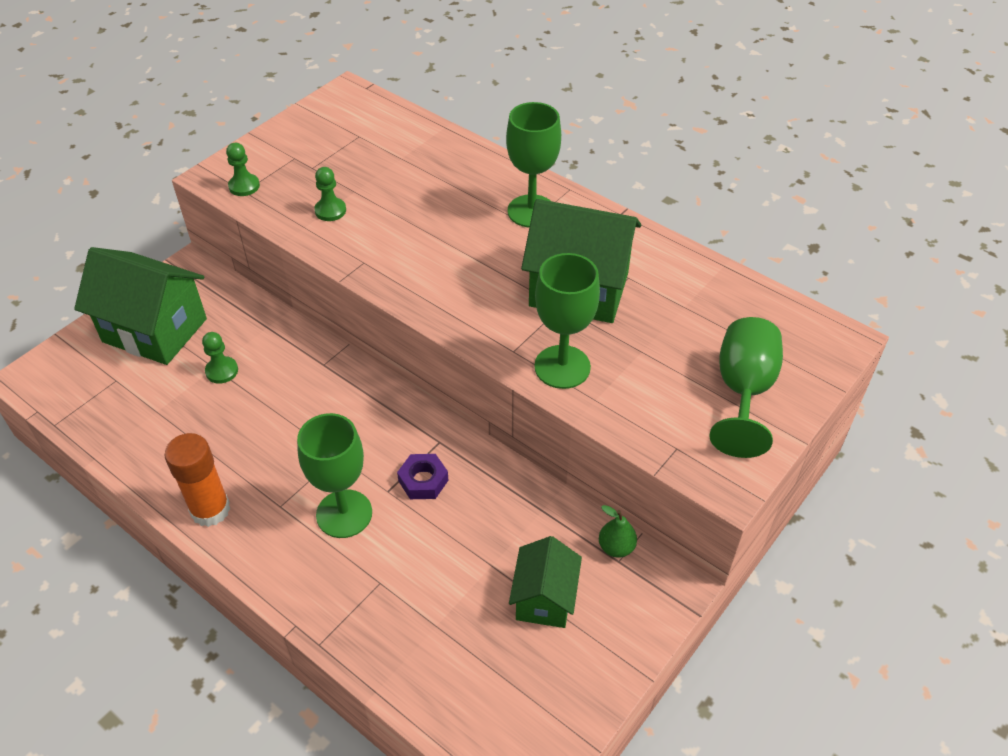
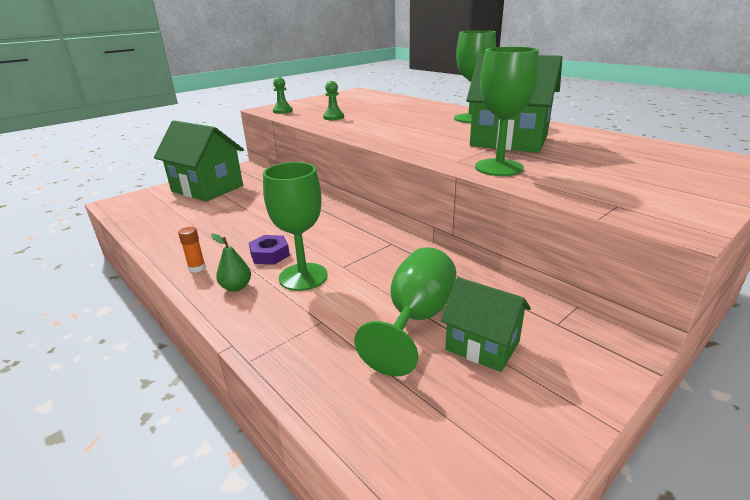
camera: 10 degrees right, 20 degrees down
(210, 510) = (197, 268): orange glue stick -> orange glue stick, size x0.50
(222, 371) = (241, 205): green pawn -> none
(423, 481) = (374, 262): purple nut -> purple nut (270, 255)
(544, 599) = (482, 345): green house -> green house turned 75 degrees counterclockwise
(616, 547) = (553, 314): green pear -> green pear (236, 287)
(743, 391) = (671, 181): green goblet -> green goblet (416, 319)

